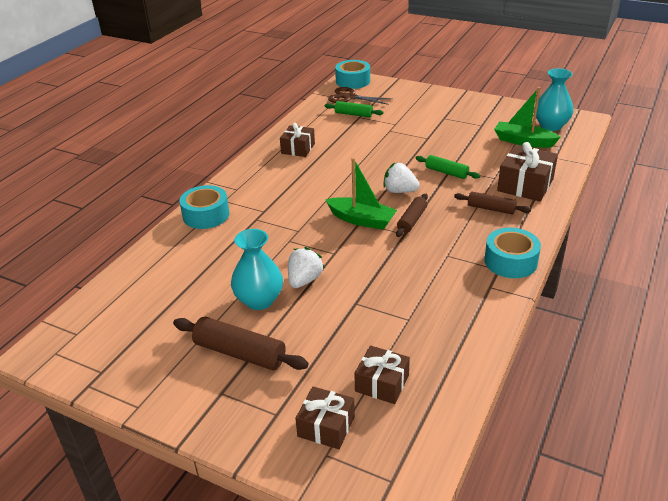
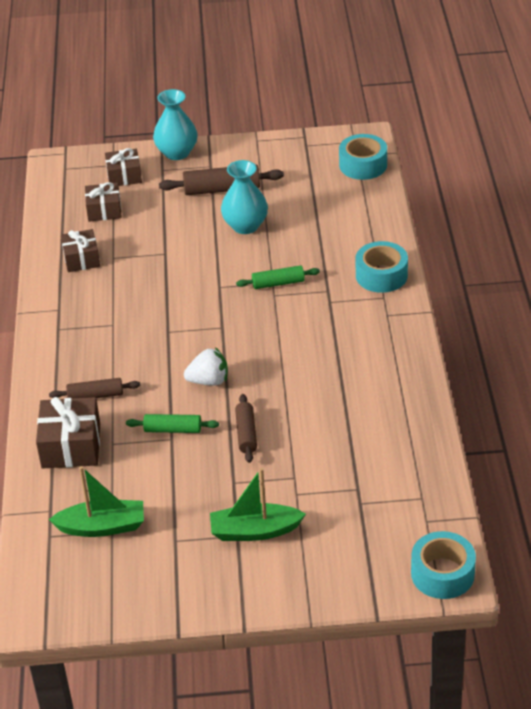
camera: 150 degrees right, 5 degrees up
(298, 148) = (381, 397): brown gift -> brown gift (81, 259)
(304, 280) = (223, 254): white strawberry -> none
(350, 97) = (409, 528): brown scissors -> none
(353, 114) = (370, 491): green rolling pin -> green rolling pin (278, 283)
(361, 220) = (222, 330): green boat -> green boat (255, 531)
(412, 220) = (170, 349): brown rolling pin -> brown rolling pin (246, 434)
(510, 261) = (50, 340): turquoise tape -> turquoise tape (363, 165)
(551, 126) = (76, 579): turquoise vase -> turquoise vase (177, 153)

